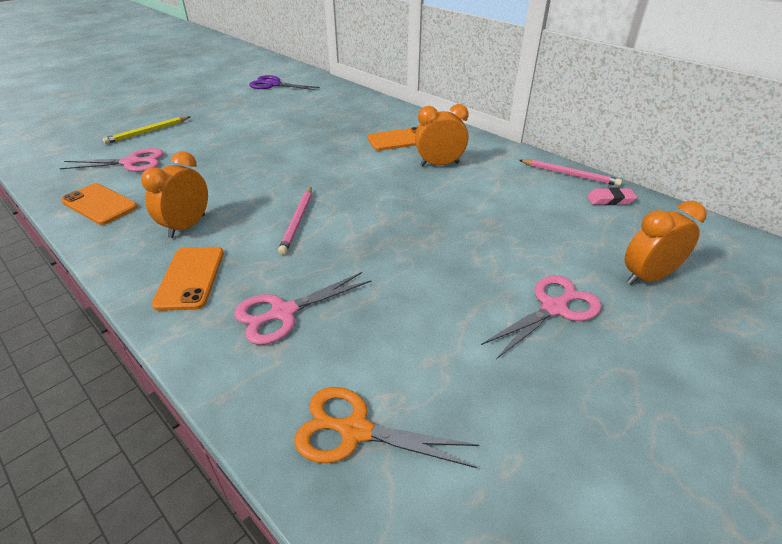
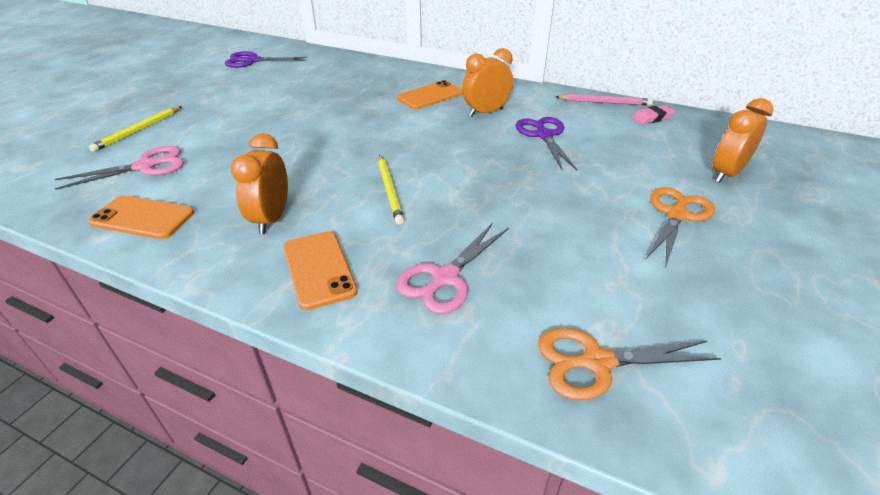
camera: 20 degrees left, 0 degrees up
(298, 221) = (390, 190): pink pencil -> yellow pencil
(479, 197) = (544, 135): none -> purple scissors
(553, 308) = (676, 215): pink scissors -> orange scissors

